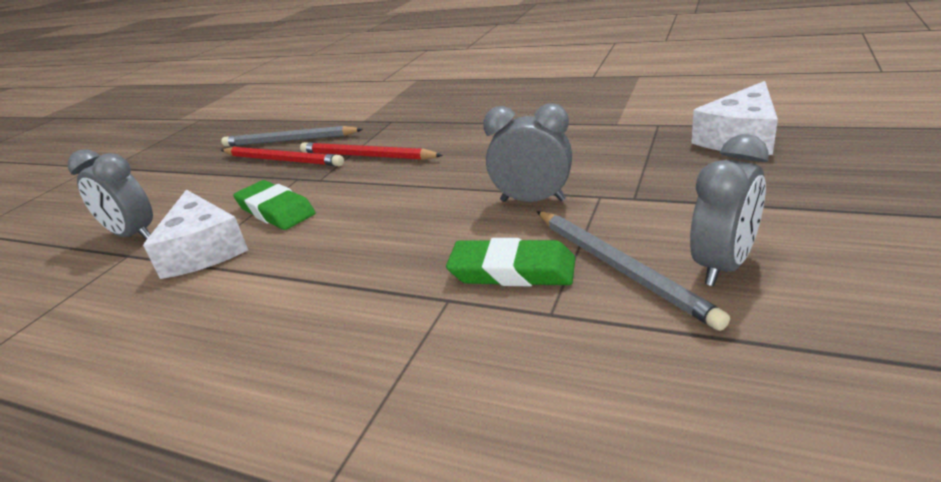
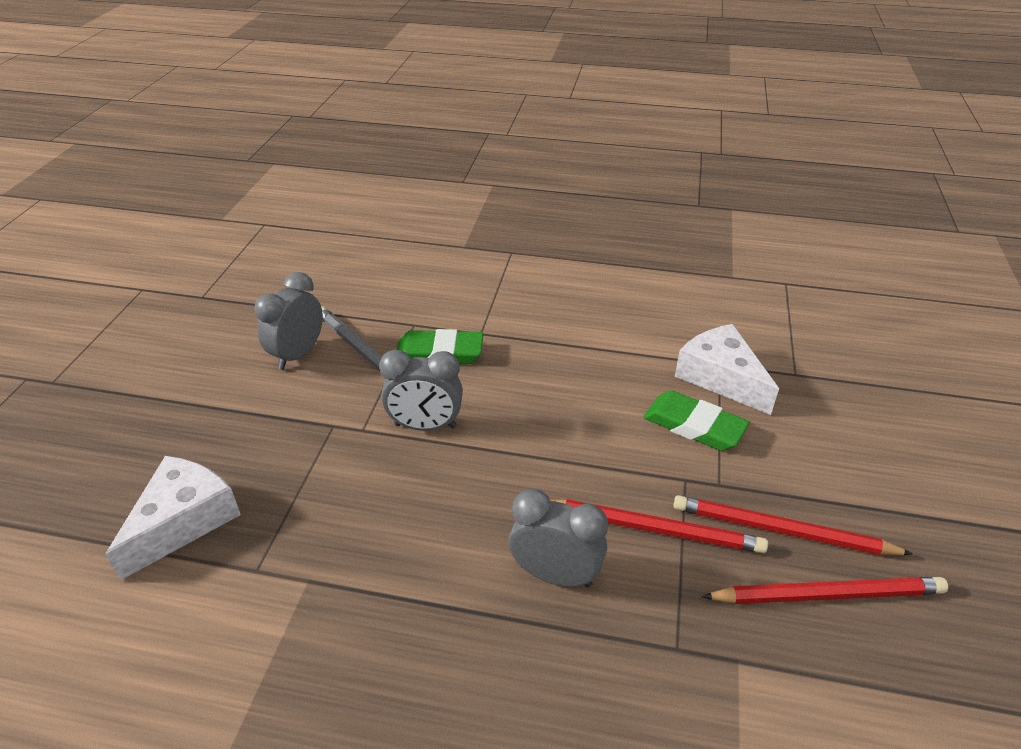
camera: 165 degrees right, 10 degrees up
(133, 235) = (824, 397): grey clock -> grey clock (555, 575)
(289, 140) = (827, 594): grey pencil -> red pencil

